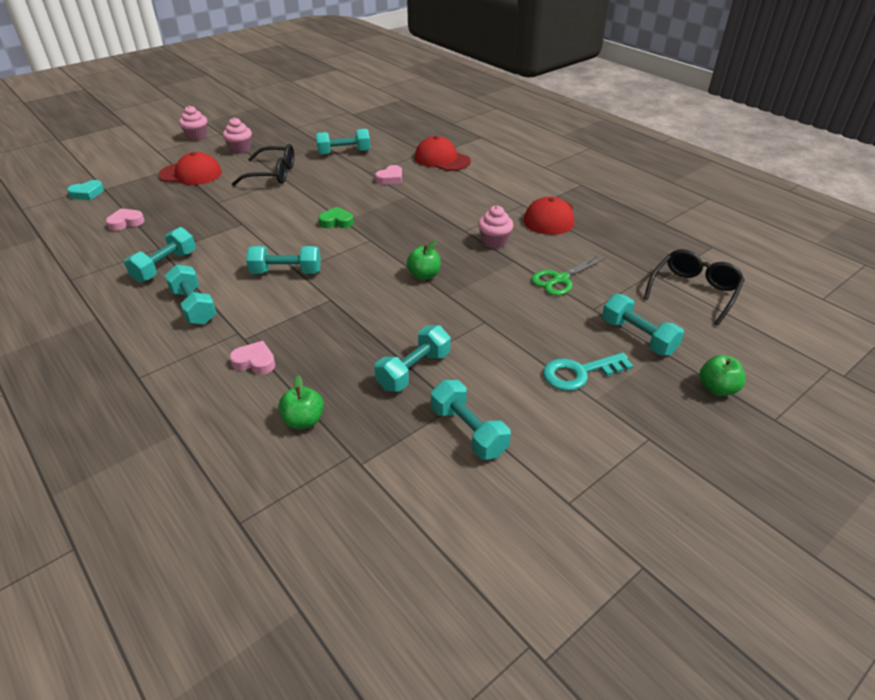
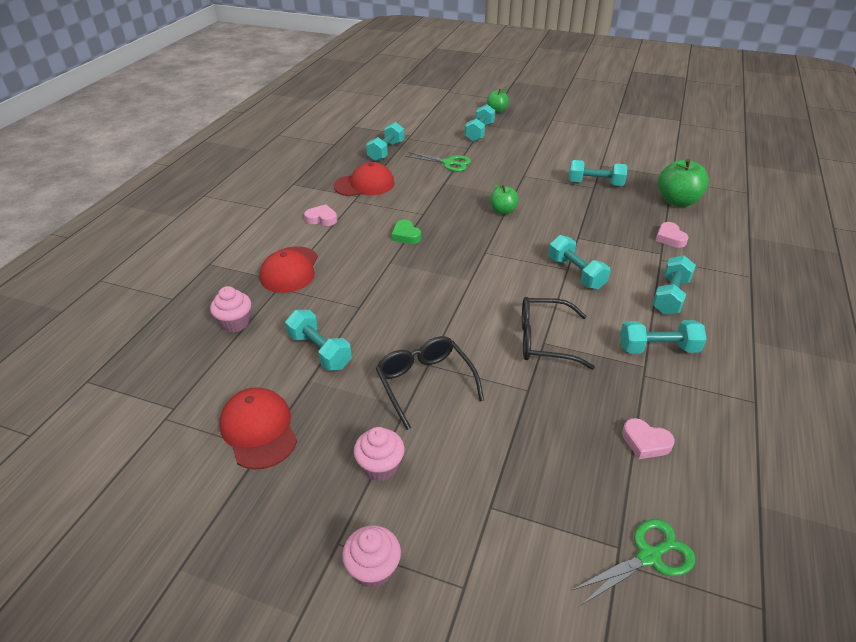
camera: 120 degrees left, 0 degrees up
(87, 193) = (648, 557): turquoise heart -> green scissors
(191, 174) = (492, 471): red cap -> red cap (259, 430)
(303, 420) = (677, 201): green apple -> green apple, size x1.67
(336, 222) = (477, 283): green heart -> green heart (406, 235)
(390, 178) = (362, 286): pink heart -> pink heart (322, 219)
(468, 431) = (611, 157): turquoise dumbbell -> turquoise dumbbell (386, 151)
(494, 242) = (427, 197): pink cupcake -> pink cupcake (235, 323)
(579, 373) = (530, 141): turquoise key -> none
(693, 292) = (415, 125): black glasses -> black glasses (545, 340)

